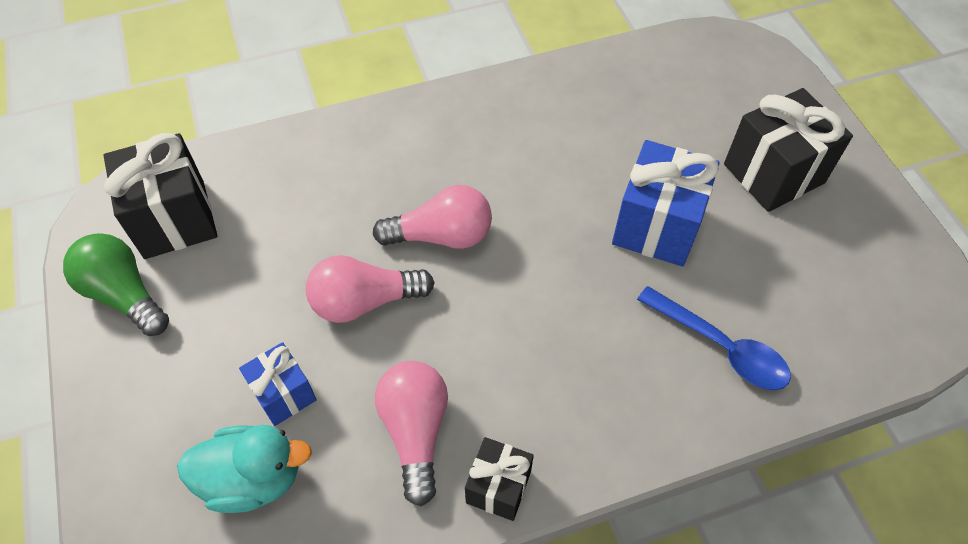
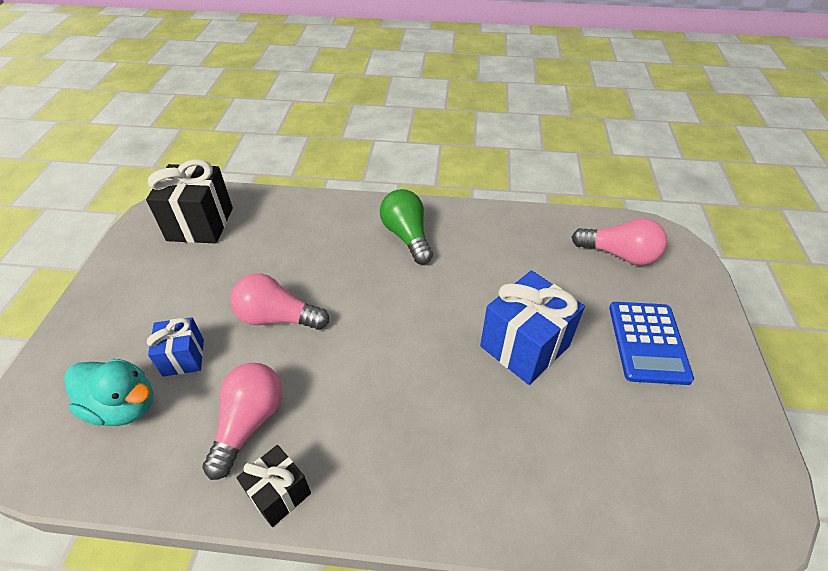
camera: 25 degrees right, 10 degrees down
(124, 295) = (139, 257): green light bulb -> green light bulb (407, 236)
(441, 236) = (358, 294): pink light bulb -> pink light bulb (619, 254)
(721, 347) = (526, 463): blue spoon -> none
(773, 173) = (648, 342): black gift -> blue calculator

